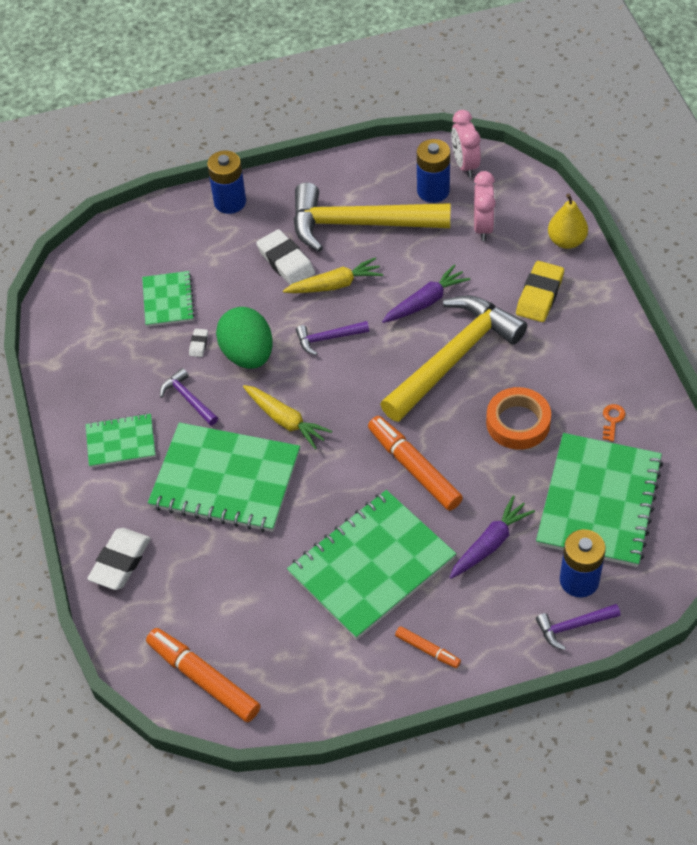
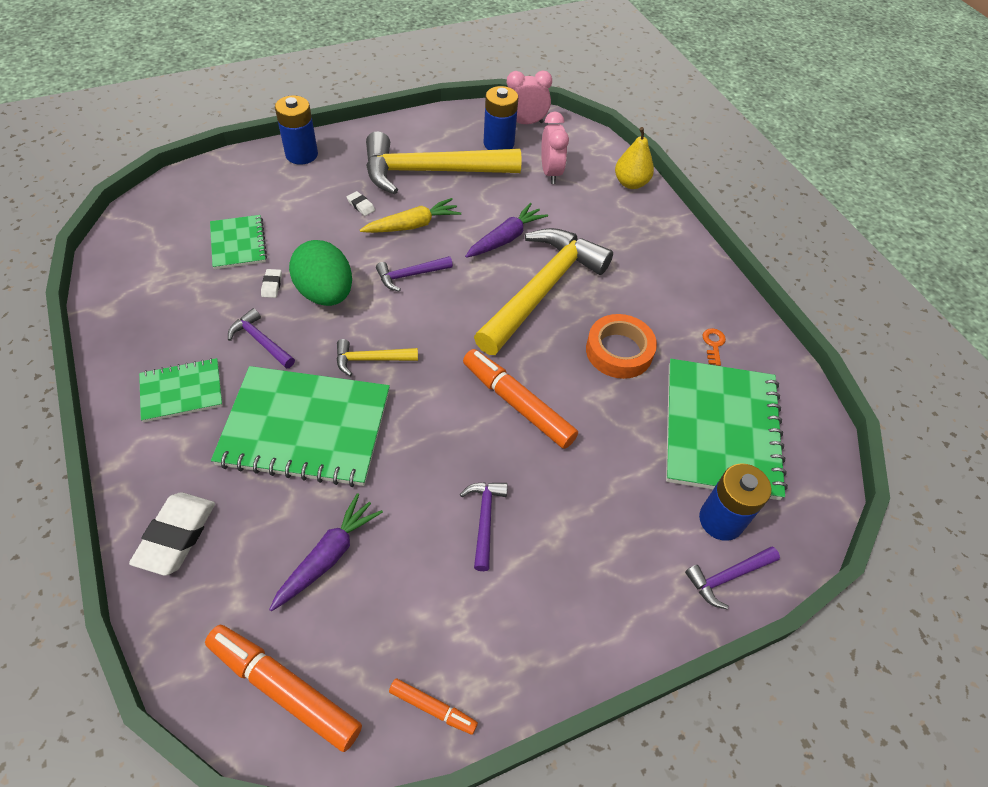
camera: 15 degrees left, 0 degrees up
(285, 420) = (371, 359): yellow carrot -> yellow hammer
(286, 262) = (361, 205): white eraser -> white eraser, size x0.47
(372, 566) = (484, 519): green notebook -> purple hammer
(427, 650) = (565, 622): orange marker -> orange marker (433, 708)
(465, 165) = (525, 123): pink clock -> pink clock turned 105 degrees clockwise
(490, 544) = (614, 484): purple carrot -> purple carrot (328, 556)
(539, 295) = (615, 230): yellow eraser -> none

